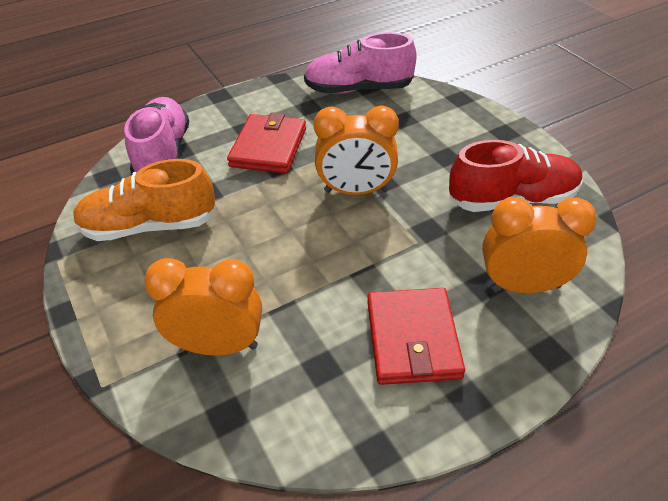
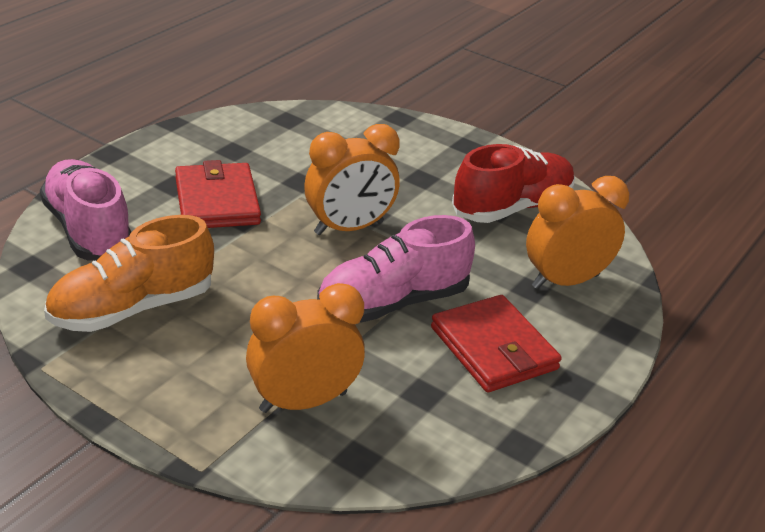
camera: 30 degrees left, 10 degrees down
(358, 89) = (280, 123): pink shoe -> pink shoe (393, 302)

